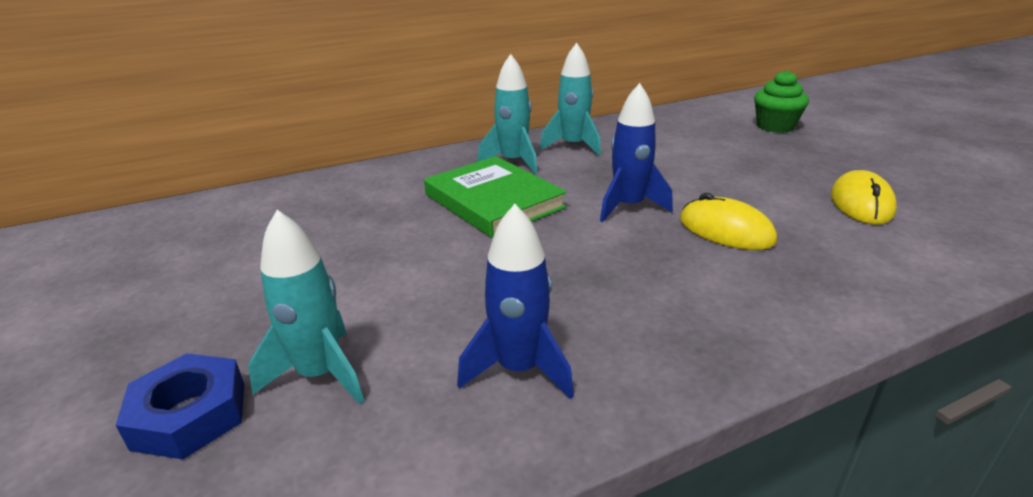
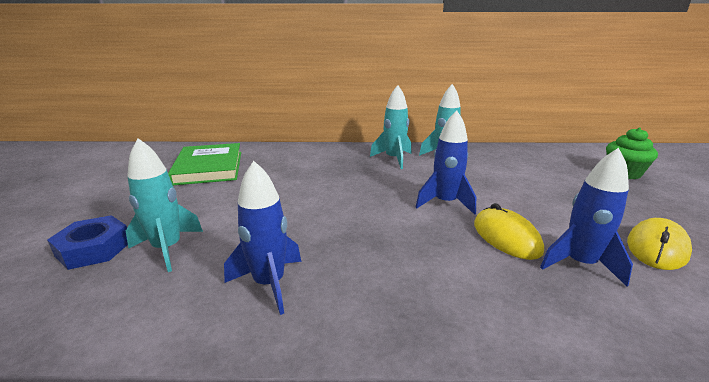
camera: 25 degrees right, 5 degrees down
(493, 201) = (358, 179): green book -> green book (209, 167)
(813, 239) = (579, 264): none -> blue rocket

